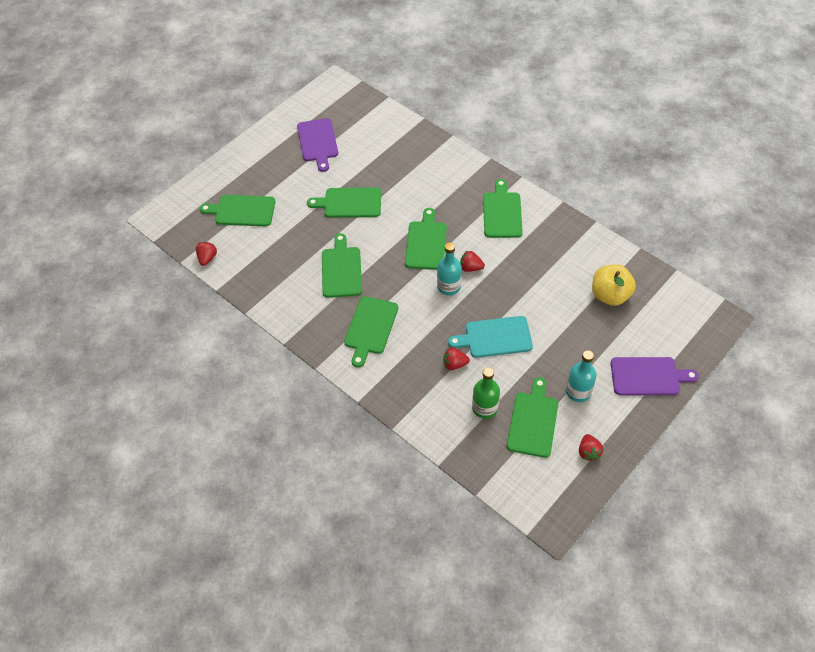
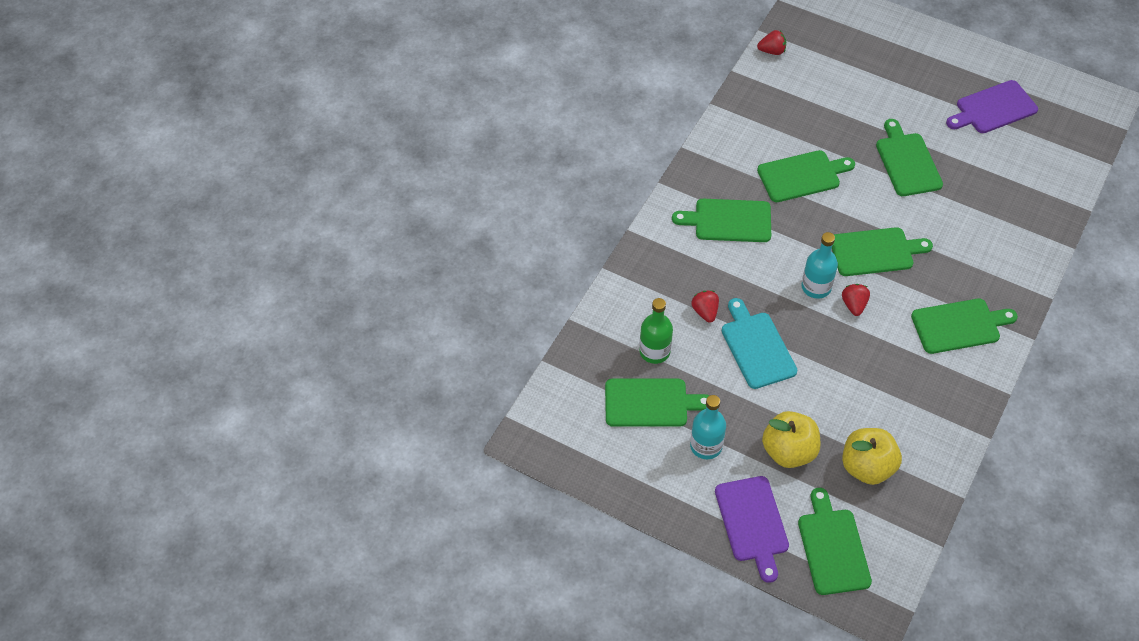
camera: 75 degrees right, 0 degrees up
(242, 211) = (852, 63): green cutting board -> green cutting board (833, 547)
(588, 452) = (625, 466): red strawberry -> none
(590, 339) = (789, 451): none -> yellow apple

